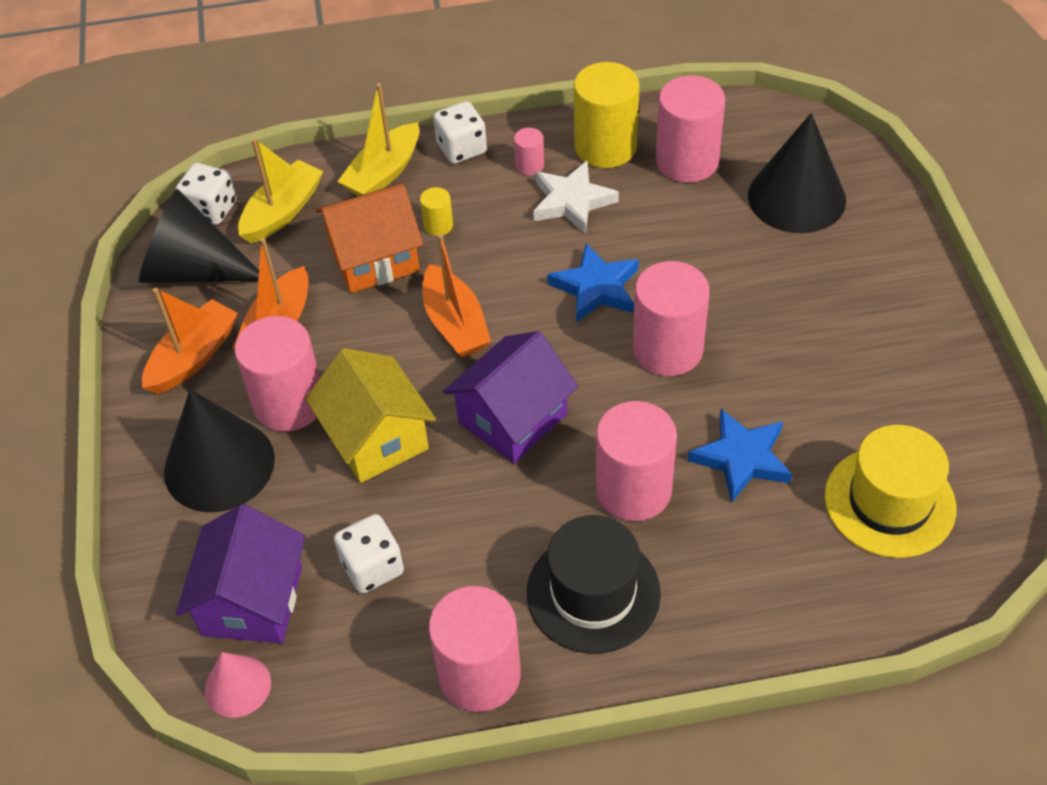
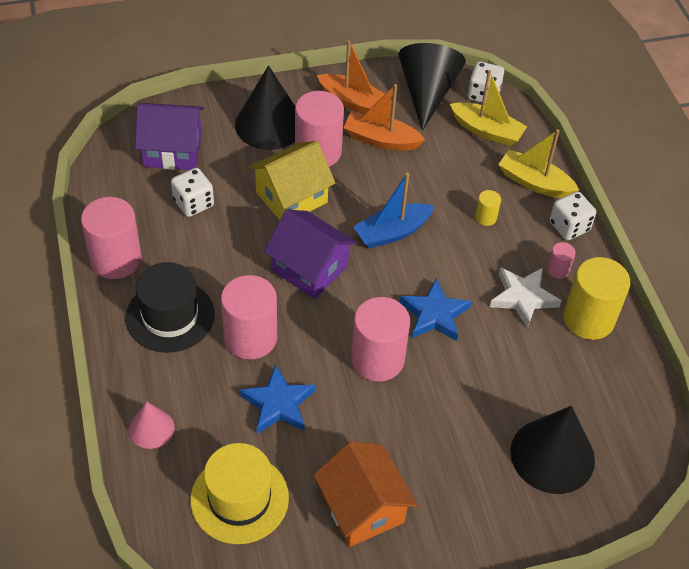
camera: 80 degrees right, 0 degrees up
(238, 686) = (117, 150): pink cone -> pink cone (151, 428)
(374, 258) = (448, 184): orange house -> orange house (362, 508)
(455, 324) = (392, 232): orange boat -> blue boat
(687, 161) = (582, 376): pink cylinder -> none

